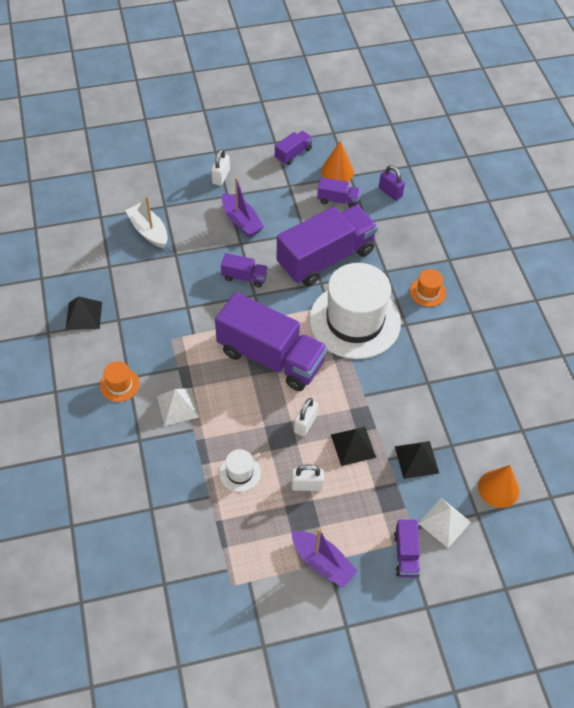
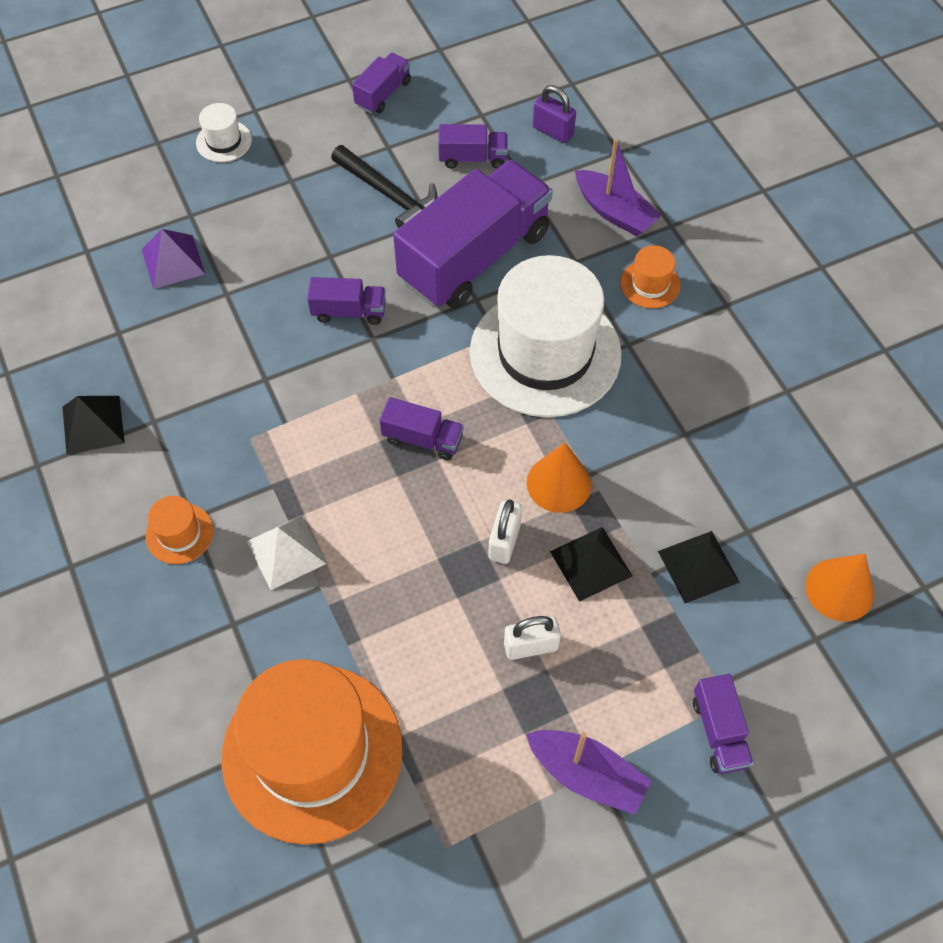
camera: 10 degrees left, 5 degrees up
(149, 231) = (173, 261): white boat -> purple pyramid
(168, 519) = (312, 752): none -> orange hat
(221, 177) = (273, 150): white padlock -> none
(240, 473) = (415, 647): white hat -> white hat (224, 141)
(241, 221) = (323, 219): purple boat -> purple boat (614, 212)
(271, 357) = (422, 439): purple truck -> purple truck, size x0.44
(283, 213) = (388, 194): none -> black hammer
(337, 171) = (460, 111): orange cone -> orange cone (559, 483)
(444, 522) = (767, 664): white pyramid -> none

